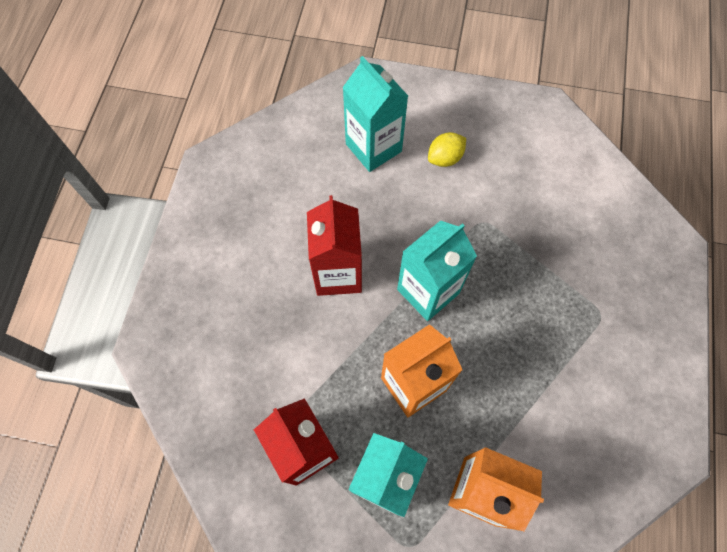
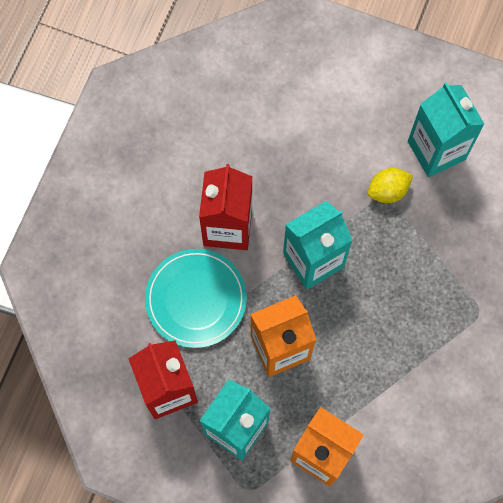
camera: 10 degrees right, 5 degrees up
(318, 350) = (196, 299): none -> turquoise plate
(373, 148) = (288, 98): turquoise carton -> turquoise carton (436, 150)
(445, 158) = (360, 122): yellow lemon -> yellow lemon (388, 191)

